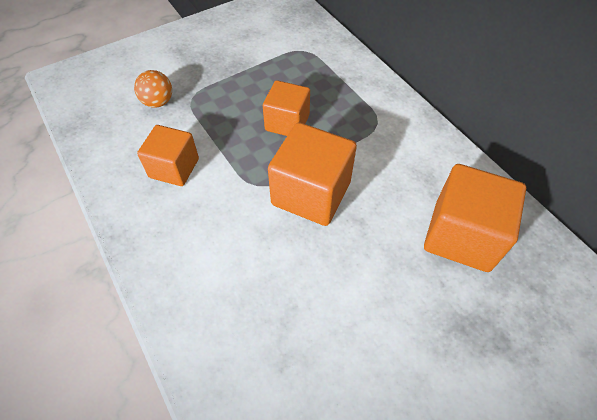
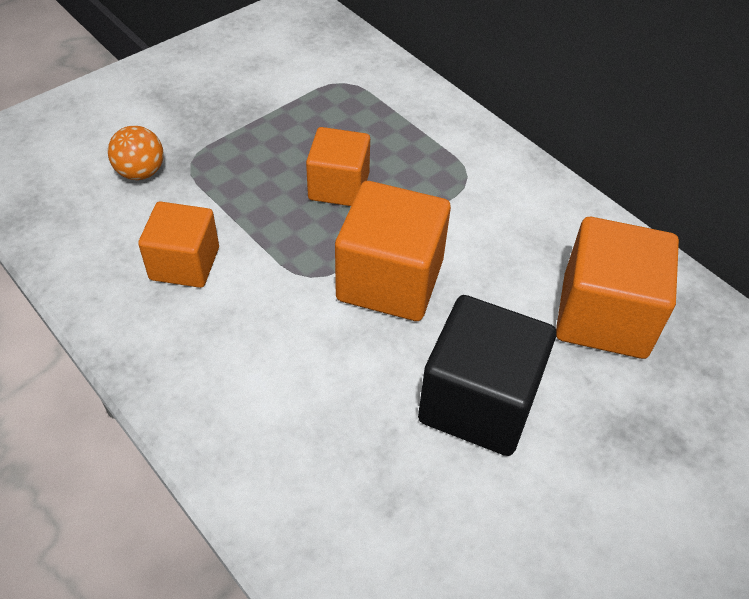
camera: 10 degrees left, 5 degrees down
(360, 291) = (479, 402): none -> black cube

